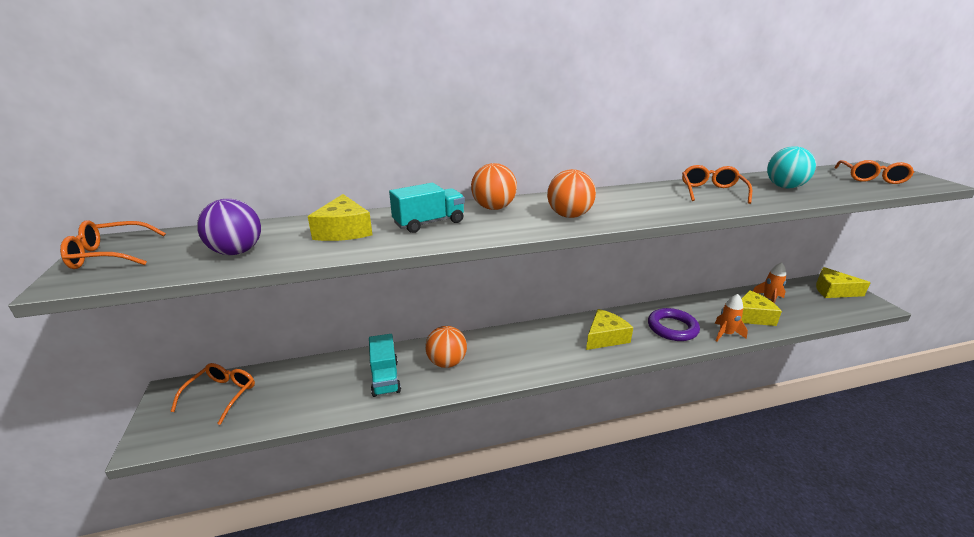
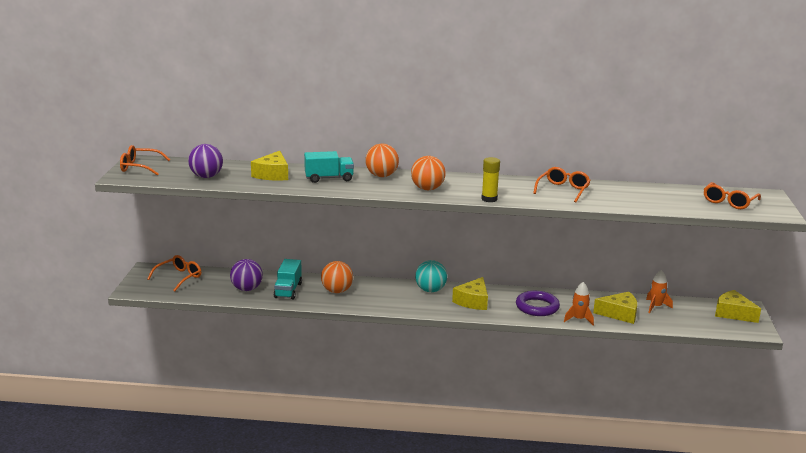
camera: 20 degrees right, 5 degrees down
(328, 390) = (247, 289): none -> purple ball
(605, 337) = (473, 301): yellow cheese -> yellow cheese turned 135 degrees clockwise
(657, 216) = (489, 199): none -> yellow glue stick
(784, 187) = (632, 196): turquoise ball -> turquoise ball (430, 290)

